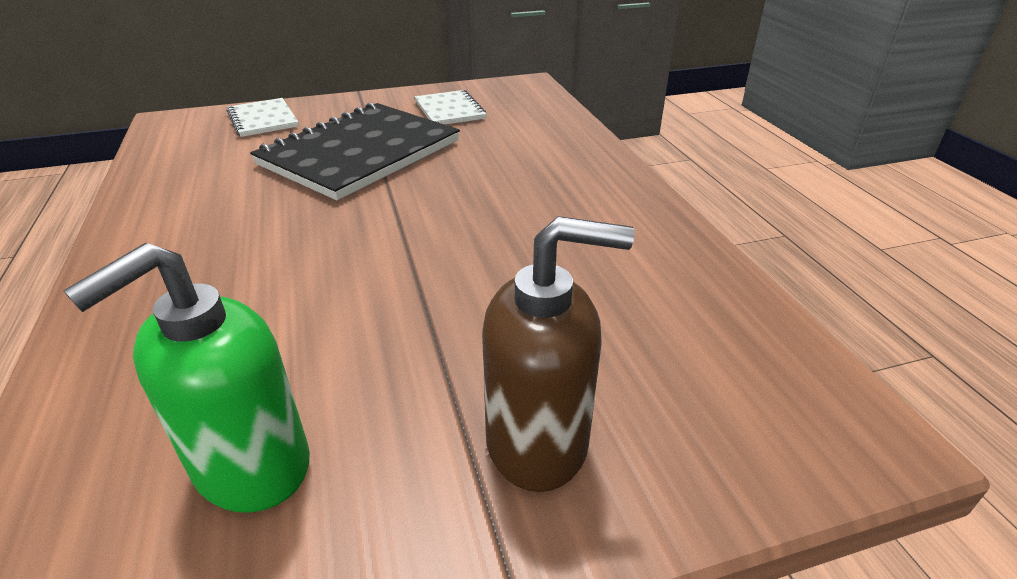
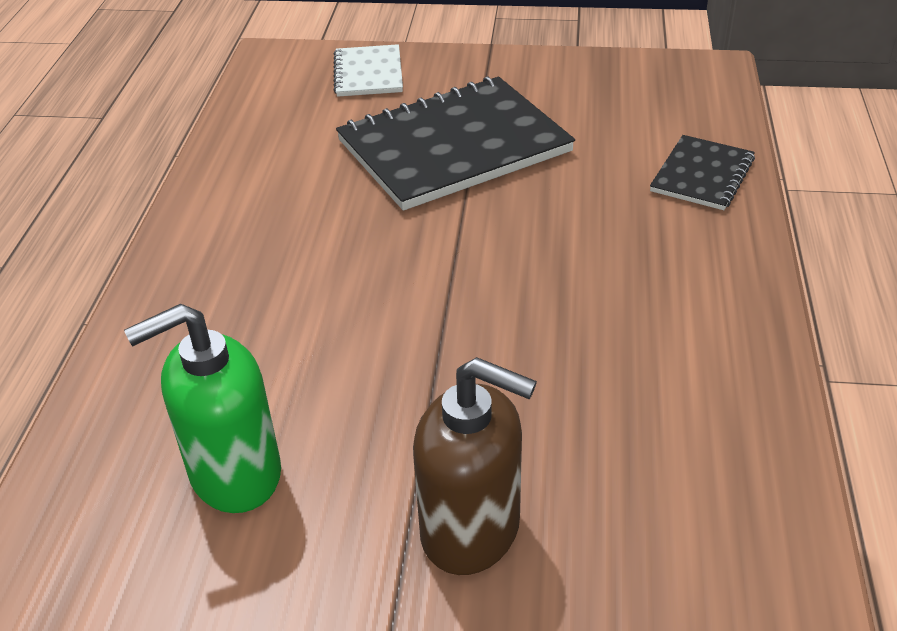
camera: 25 degrees right, 5 degrees up
(450, 110) = (586, 98): white notebook -> none
(562, 139) = (702, 175): none -> black notebook

